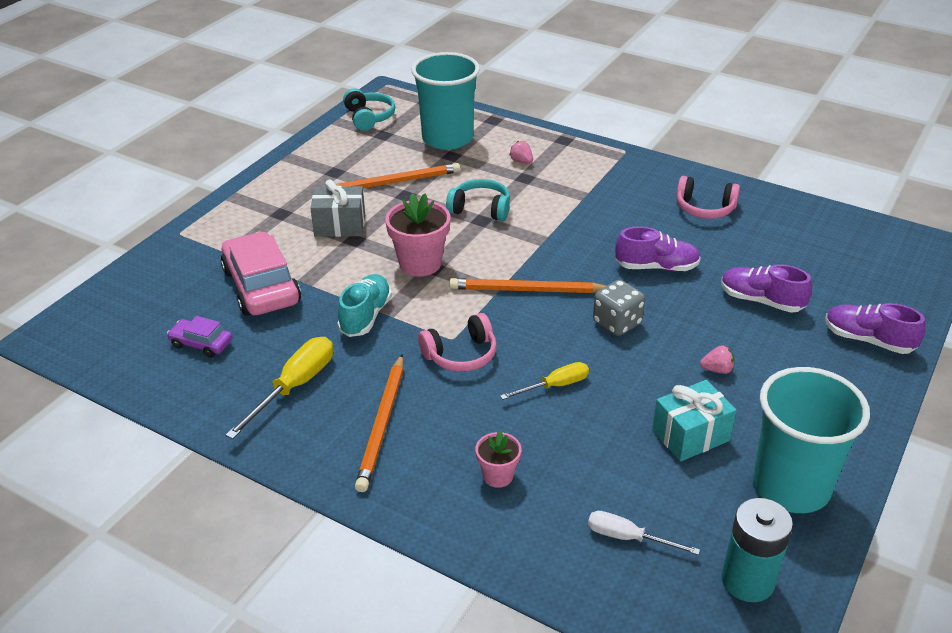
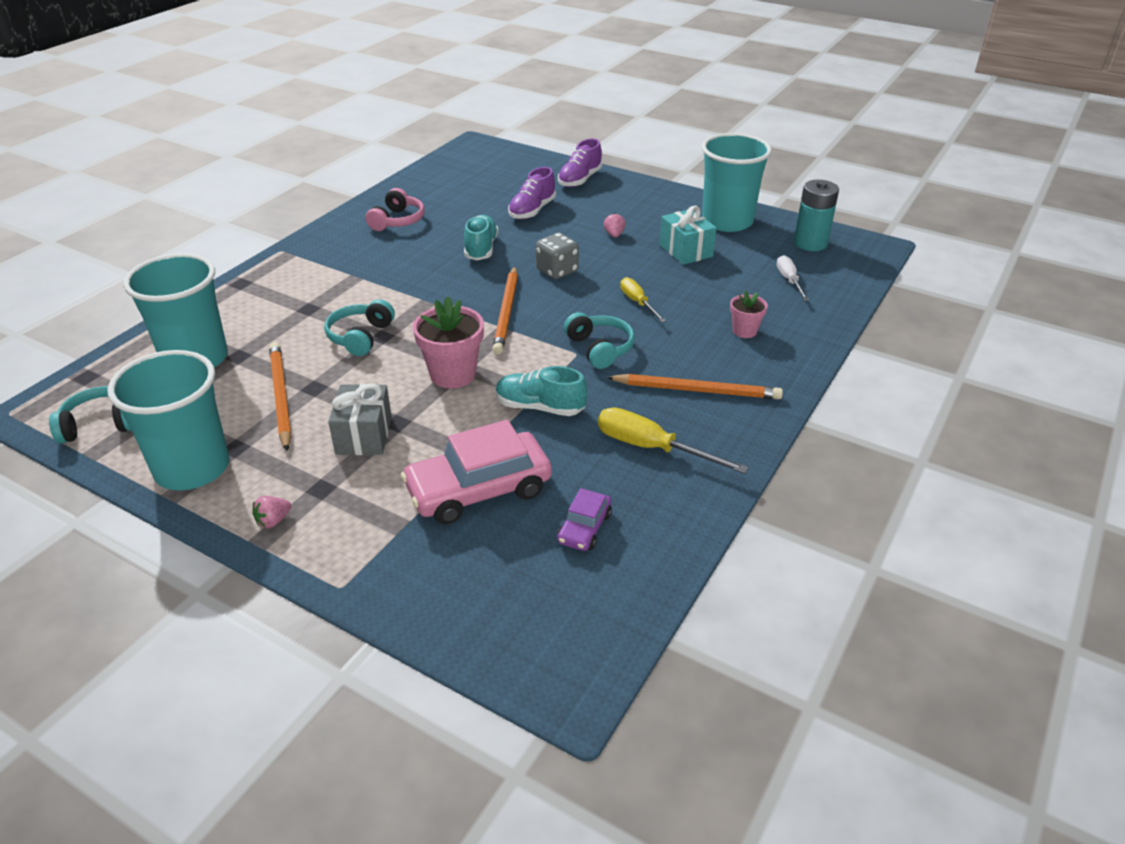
camera: 90 degrees left, 0 degrees up
(315, 159) = (192, 468): none -> turquoise cup
(461, 355) = (600, 348): pink headphones -> turquoise headphones
(521, 161) = (273, 310): pink strawberry -> pink strawberry (273, 521)
(628, 537) = (789, 280): white screwdriver -> white screwdriver turned 150 degrees clockwise
(656, 267) = (481, 248): purple shoe -> turquoise shoe

